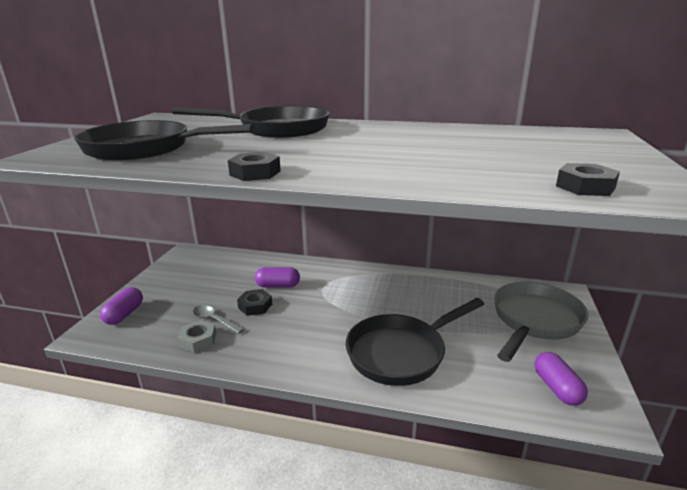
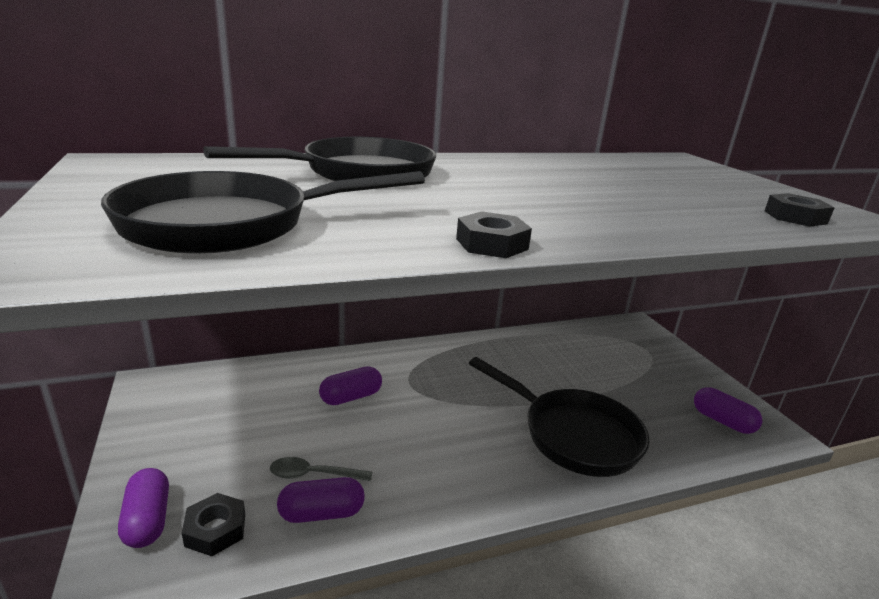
camera: 35 degrees left, 0 degrees up
(198, 340) = (321, 513): grey nut -> purple capsule
(255, 306) = (350, 435): black nut -> black nut (215, 530)
(401, 352) = (573, 435): black pan -> black pan turned 75 degrees counterclockwise
(534, 321) = (643, 360): grey pan -> none

